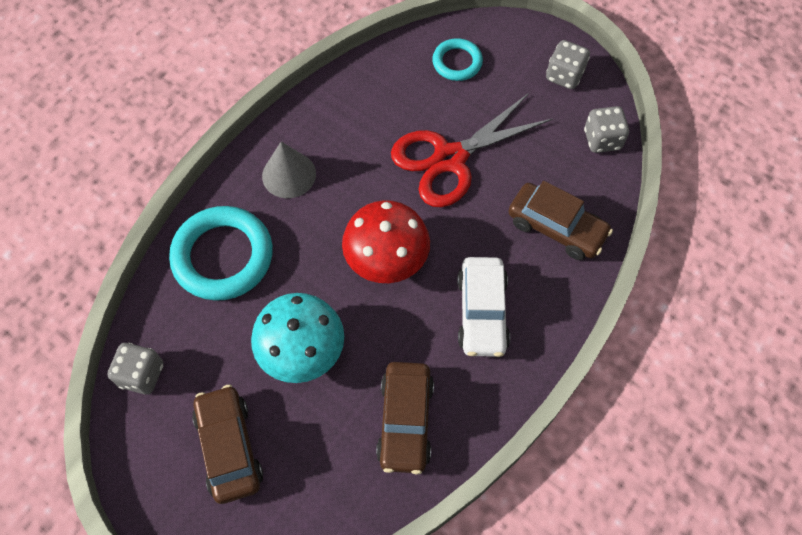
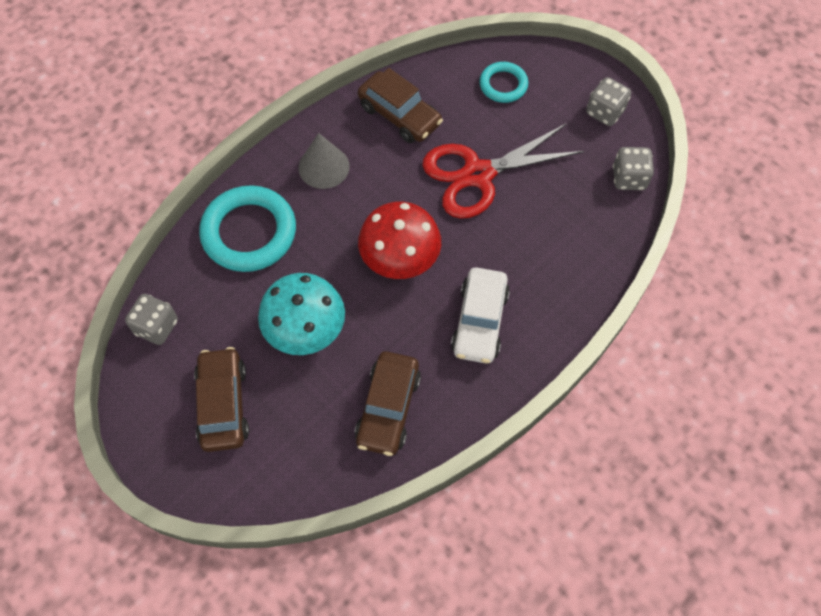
camera: 10 degrees right, 0 degrees up
(556, 227) = (567, 254): brown car -> brown car (400, 115)

